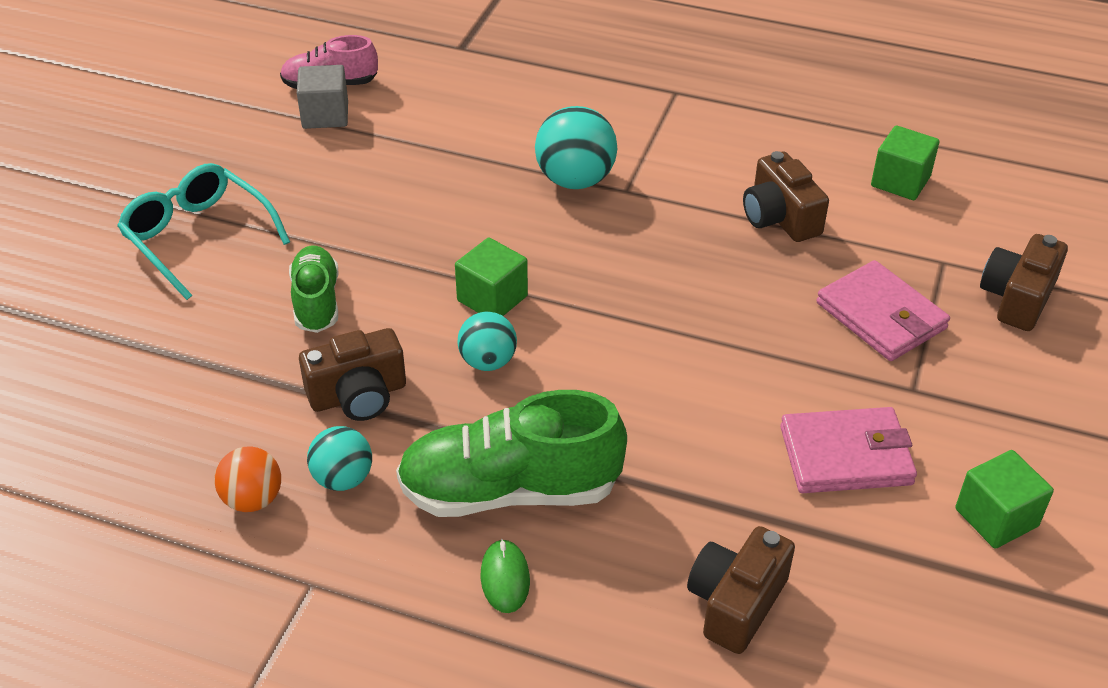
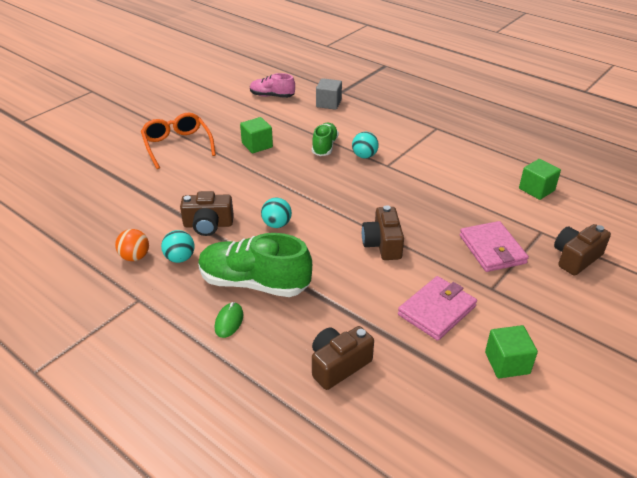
camera: 20 degrees right, 5 degrees down
(198, 237) = (177, 145): turquoise glasses -> orange glasses
(316, 302) = (213, 182): green shoe -> green shoe (324, 147)
(325, 115) = (262, 108): grey cube -> grey cube (328, 103)
(492, 298) = (295, 198): green cube -> green cube (257, 145)
(575, 180) = (364, 156): turquoise ball -> turquoise ball, size x0.63
(780, 217) = (461, 193): brown camera -> brown camera (382, 244)
(845, 455) = (436, 310): pink wallet -> pink wallet turned 60 degrees counterclockwise

